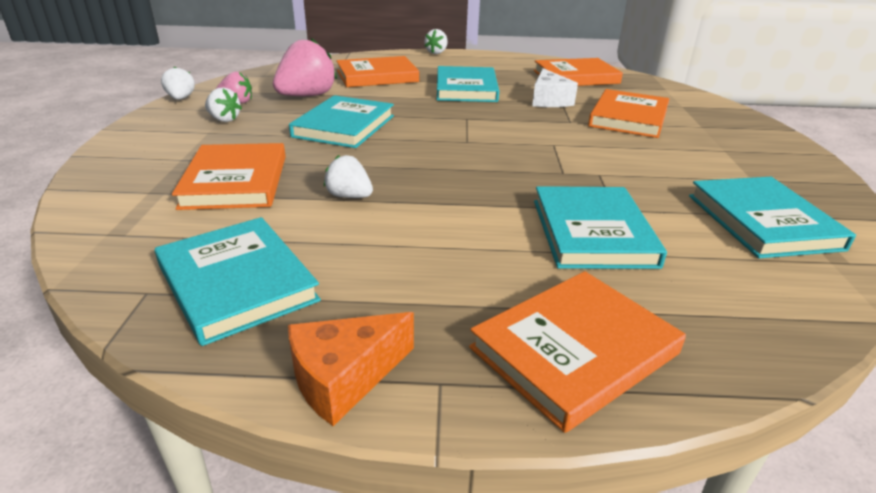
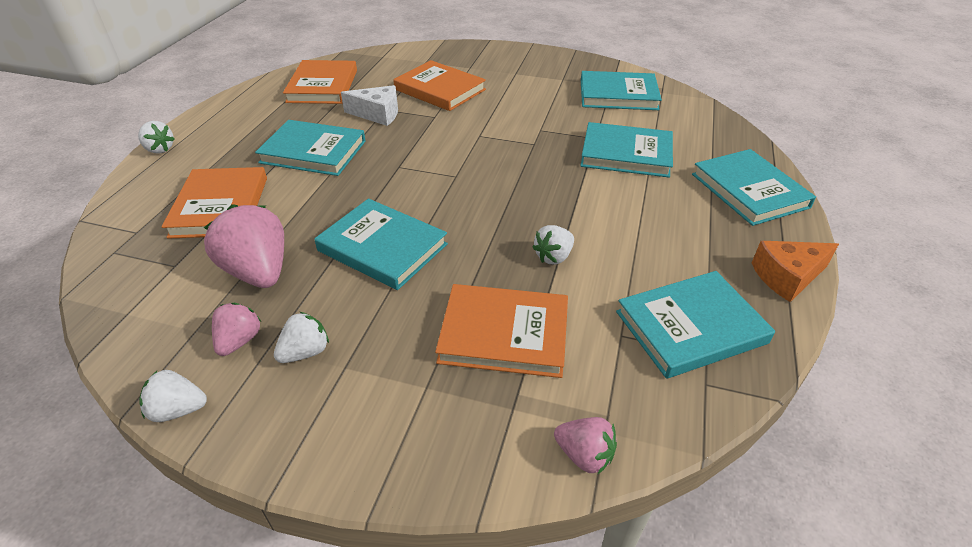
camera: 75 degrees left, 10 degrees up
(84, 224) = (584, 455): none -> pink strawberry
(344, 378) = (787, 277): orange cheese -> orange cheese turned 90 degrees clockwise
(574, 350) = (749, 191): orange book -> turquoise book

